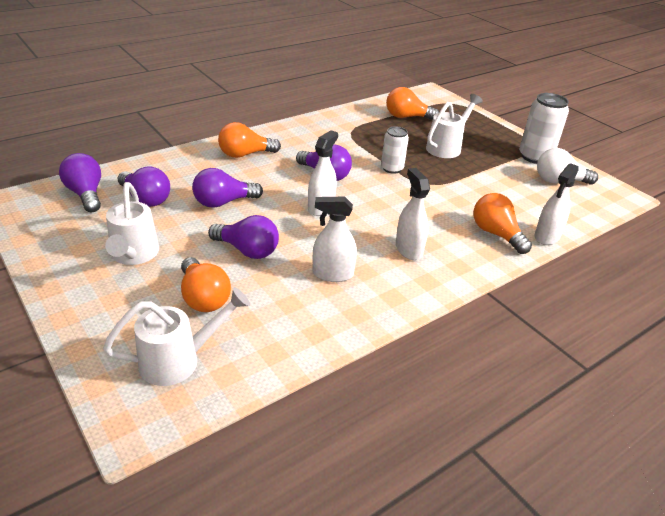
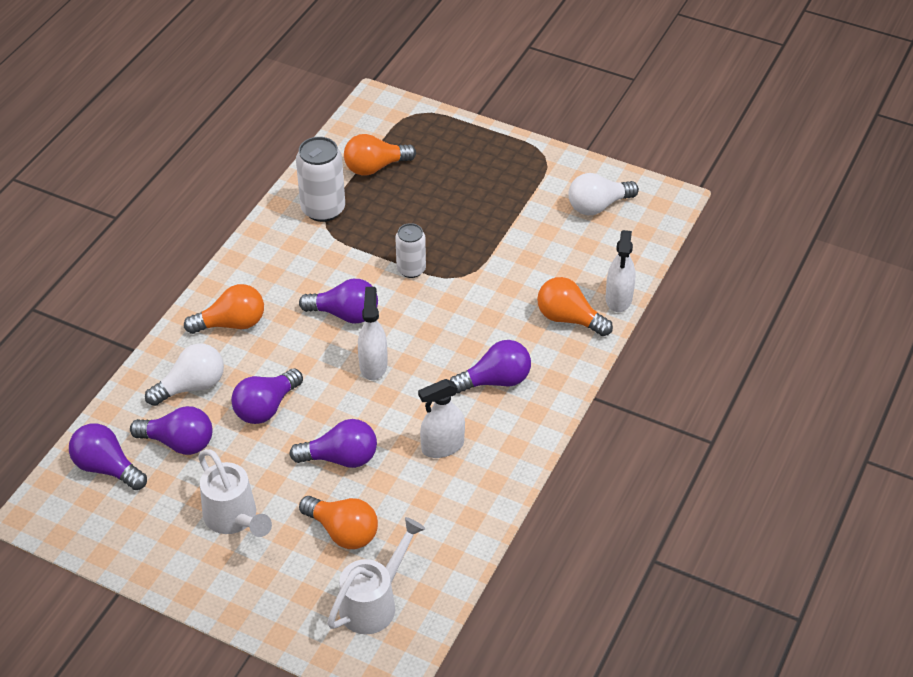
camera: 25 degrees left, 10 degrees up
(187, 174) = (191, 386): none -> white light bulb
(245, 154) = (232, 324): orange light bulb -> orange light bulb turned 150 degrees counterclockwise
(408, 249) = (495, 380): white spray bottle -> purple light bulb
(446, 147) = (451, 203): white watering can -> none
(535, 157) = (556, 175): white can -> white can (323, 209)

